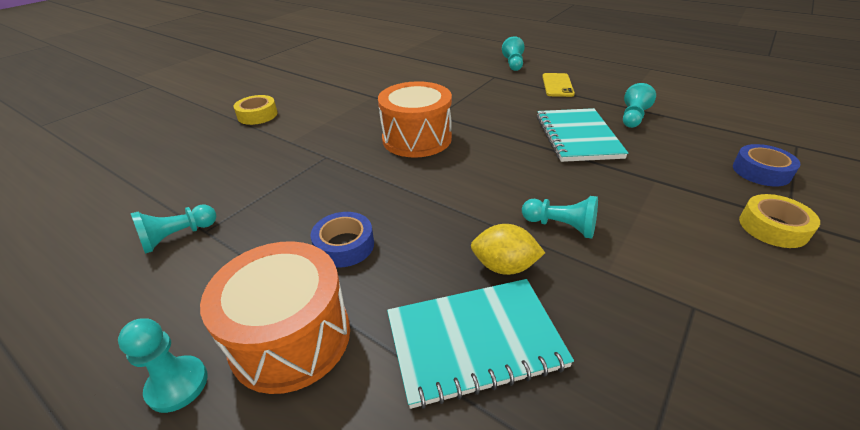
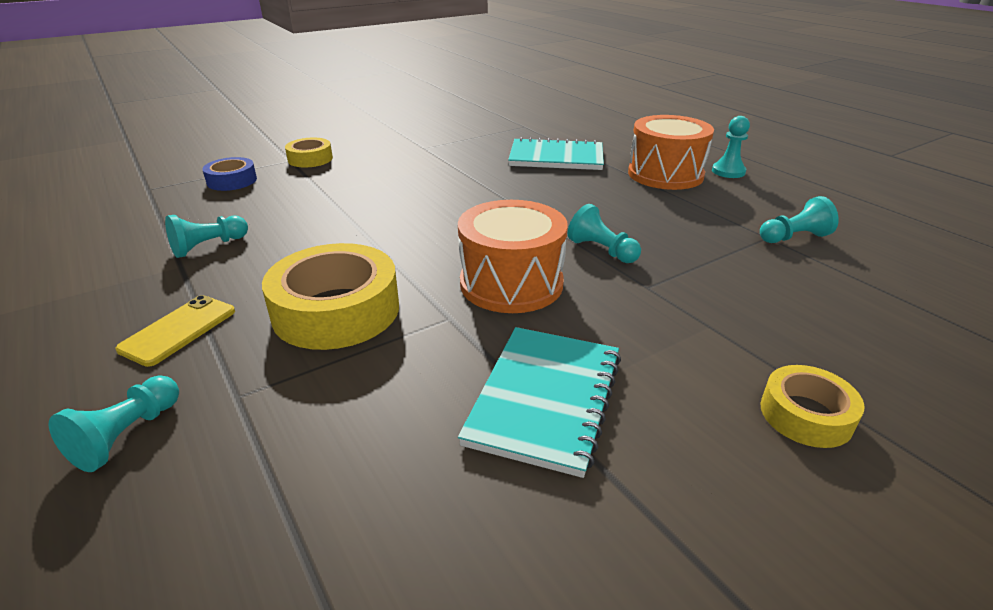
camera: 160 degrees left, 5 degrees down
(344, 245) = (628, 204): blue tape -> none
(499, 106) = (336, 310): none -> yellow tape
(504, 266) = (512, 175): yellow lemon -> none
(561, 226) = (448, 184): turquoise pawn -> turquoise pawn (602, 250)
(577, 137) = (316, 240): turquoise notebook -> turquoise notebook (545, 399)

